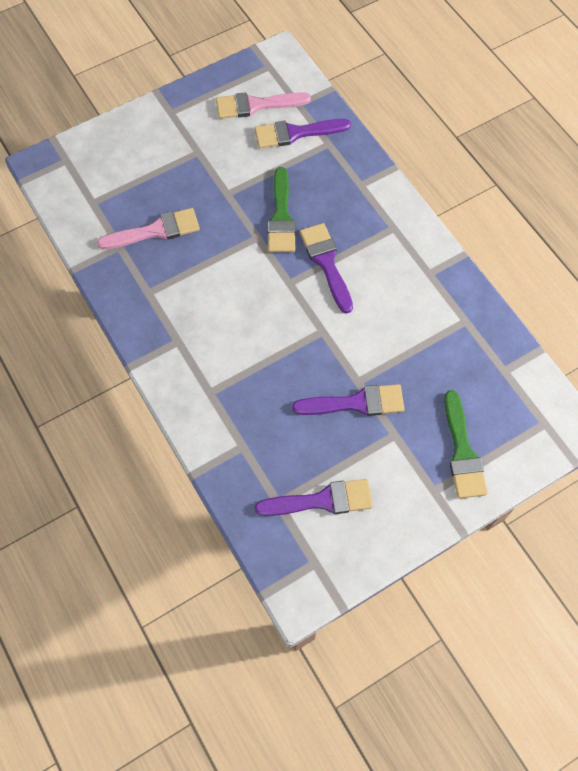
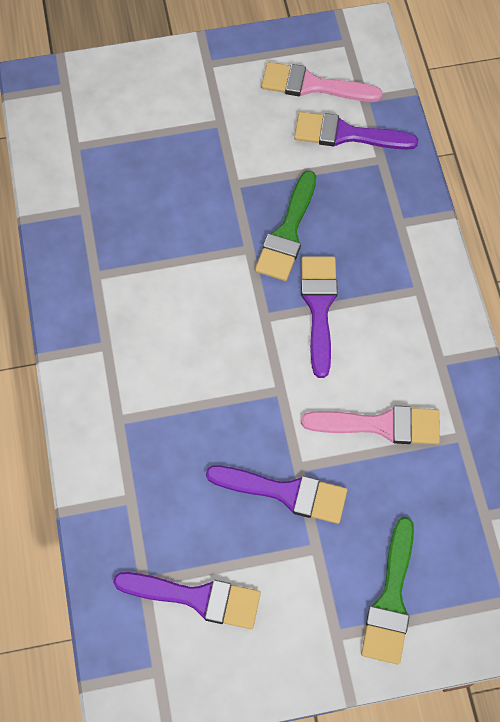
camera: 20 degrees right, 0 degrees up
(155, 231) = (133, 203): pink brush -> pink brush (381, 425)

